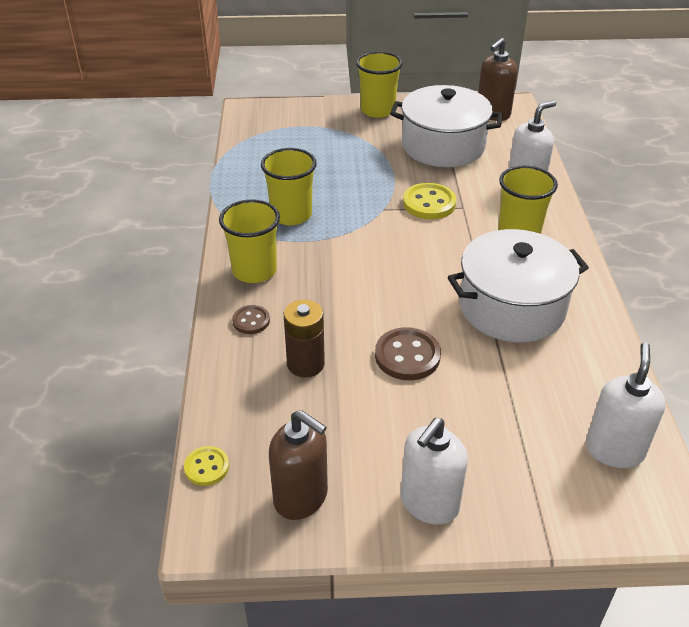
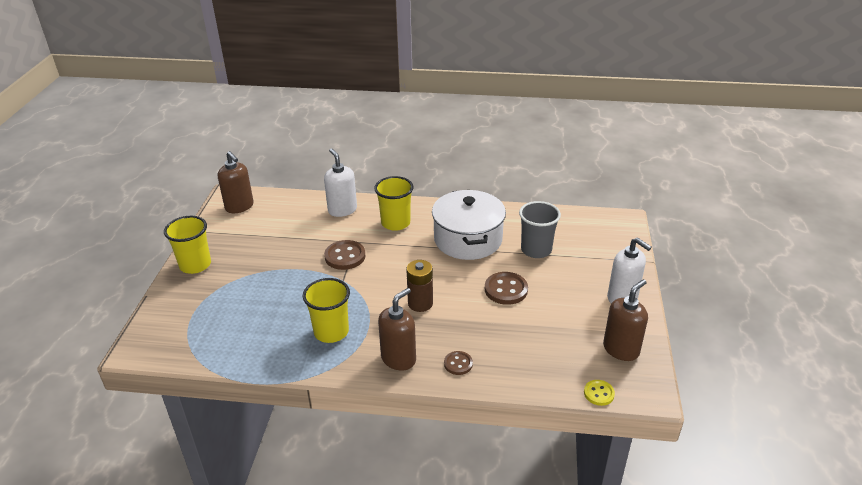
camera: 80 degrees left, 5 degrees down
(254, 271) = (398, 359): yellow cup -> brown soap dispenser
(305, 364) = (507, 338): brown battery -> brown battery (420, 303)
(429, 203) = (345, 256): yellow button -> brown button
(443, 146) = (271, 238): white pot -> none
(517, 386) = (536, 250): none -> grey cup
(614, 450) = (584, 227): white soap dispenser -> none

